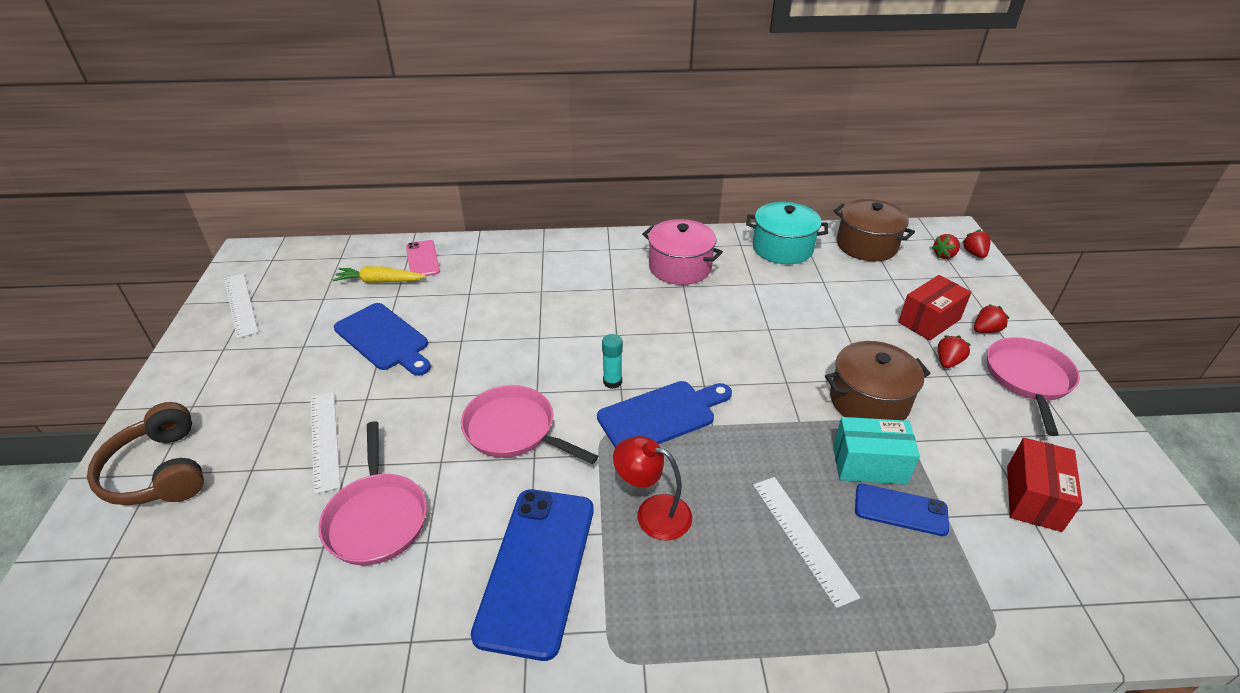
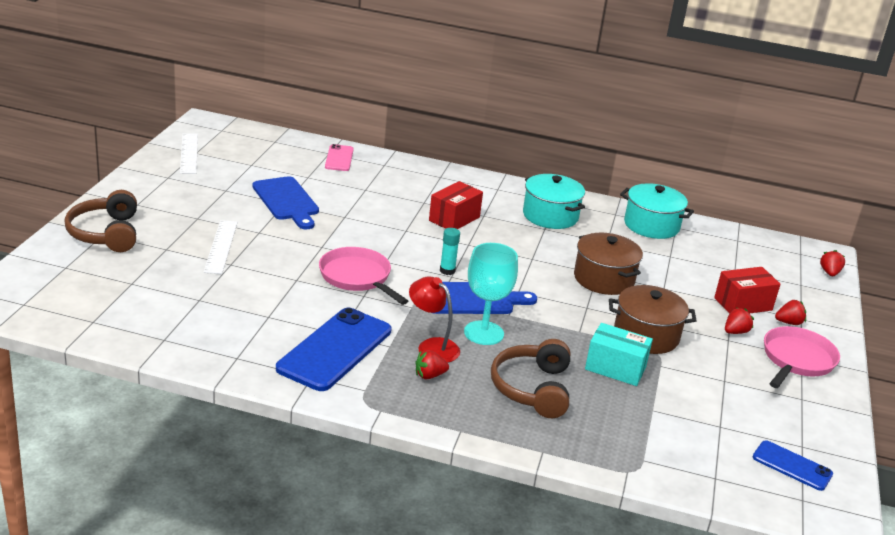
camera: 15 degrees right, 10 degrees down
(377, 517) = (240, 295): pink pan -> none
(380, 281) = (299, 164): yellow carrot -> none
(680, 267) = (550, 216): pink pot -> turquoise pot
(700, 465) = (484, 333): none -> turquoise goblet
(802, 538) = (532, 388): white ruler -> brown headphones
(866, 245) = (731, 242): brown pot -> brown pot (603, 279)
(900, 510) = (619, 396): blue phone -> blue phone (792, 466)
(944, 255) = (799, 267): red strawberry -> red strawberry (429, 375)
(1033, 498) = (732, 420): red box -> red box (454, 219)

